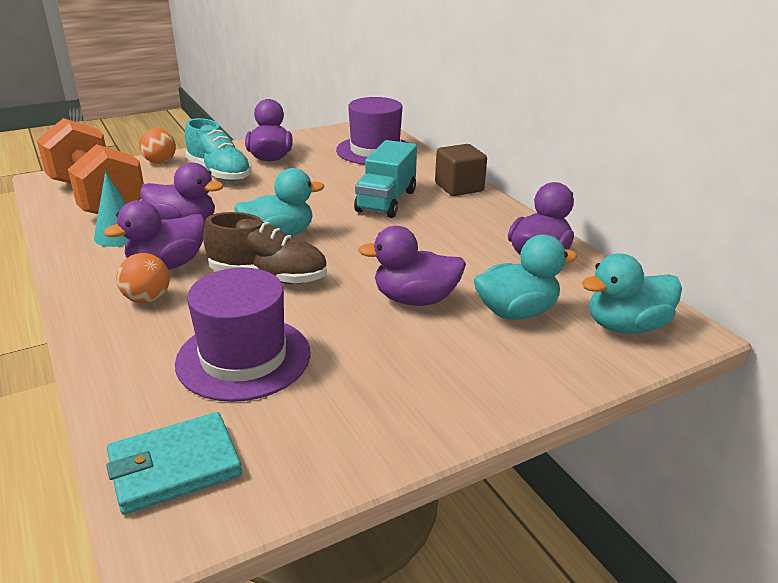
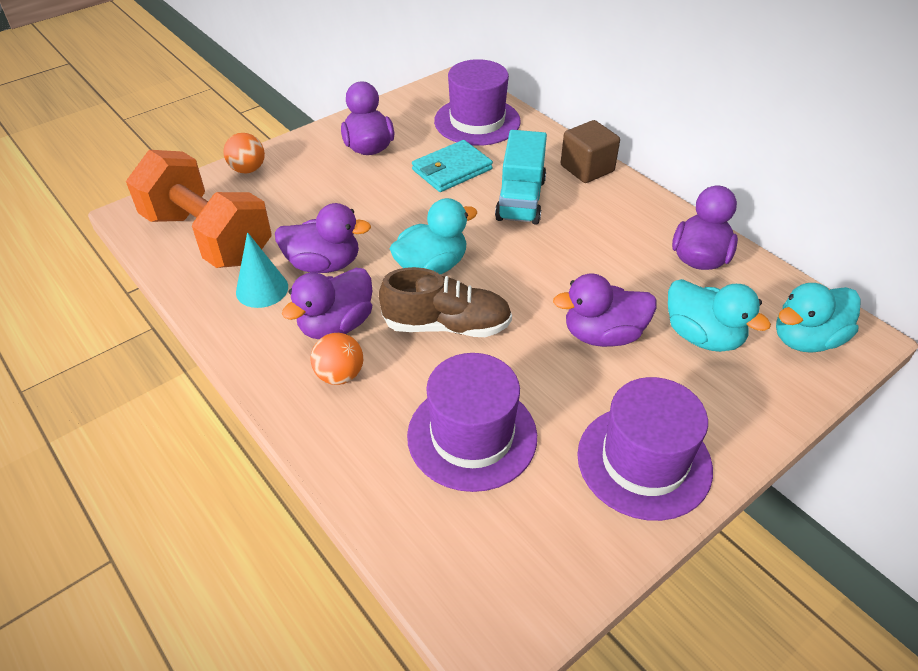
camera: 10 degrees left, 15 degrees up
(174, 466) = (469, 573): turquoise wallet -> turquoise wallet (451, 169)
(219, 173) = (323, 179): turquoise shoe -> none
(407, 400) = (644, 461): none -> purple hat
(516, 312) = (703, 336): turquoise duck -> turquoise duck turned 75 degrees clockwise

